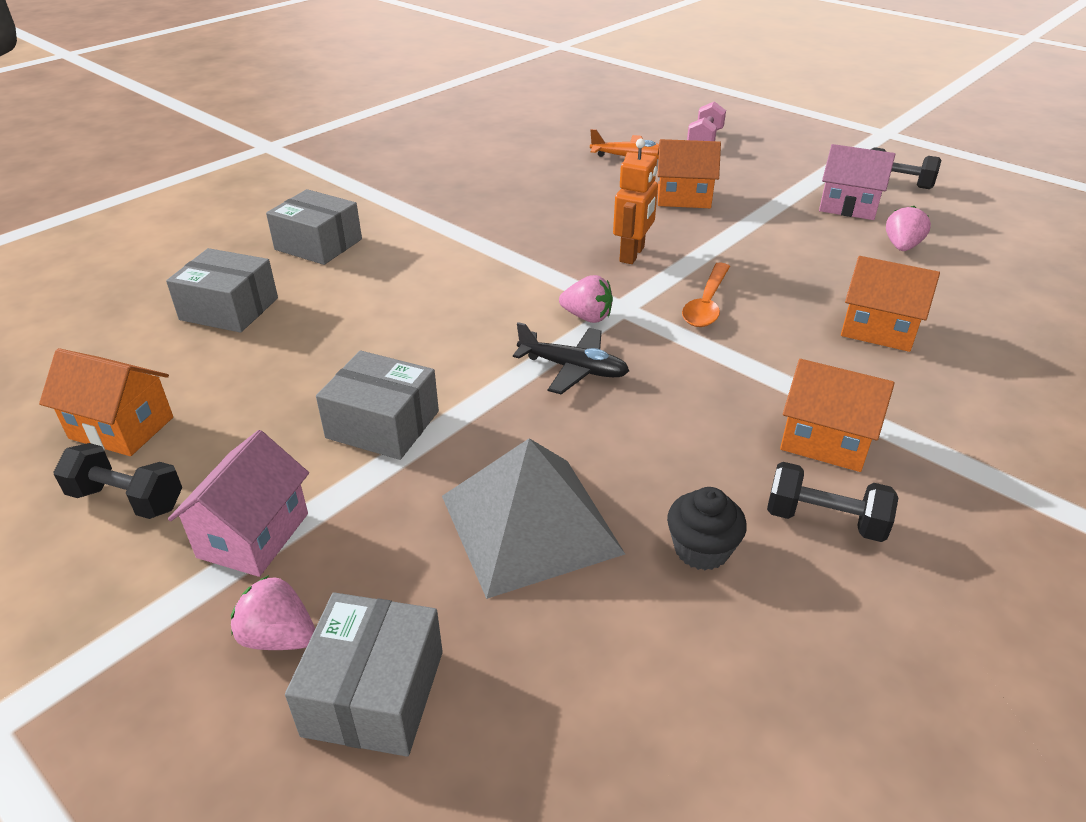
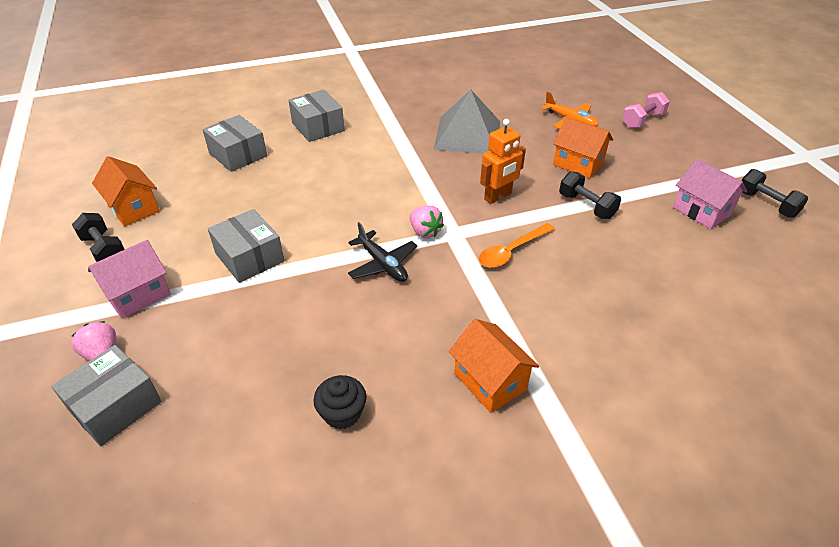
camera: 30 degrees right, 5 degrees up
(530, 523) = (267, 351): grey pyramid -> grey pyramid (467, 135)
(824, 520) = (433, 433): black dumbbell -> black dumbbell (586, 206)
(878, 329) = (616, 318): orange house -> none
(901, 247) = (709, 259): pink strawberry -> none

